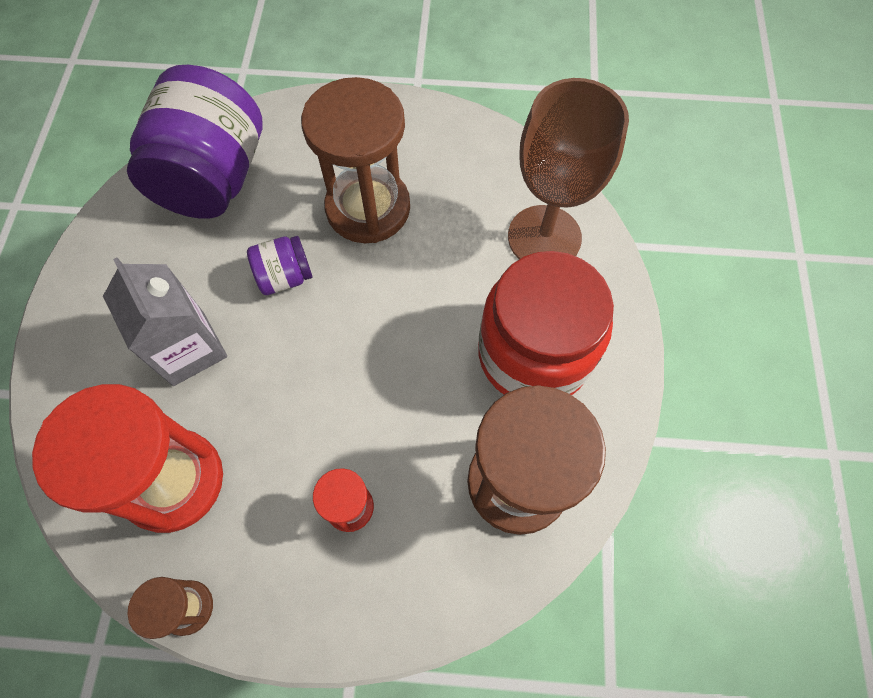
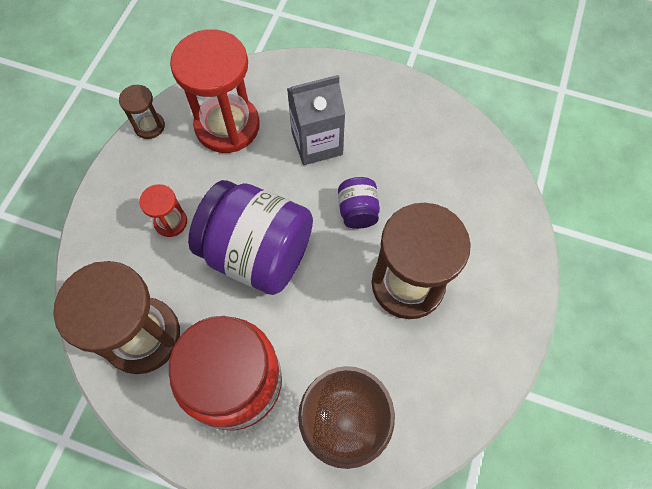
camera: 105 degrees right, 0 degrees up
(214, 178) = (462, 175): purple jar -> purple jar (258, 253)

